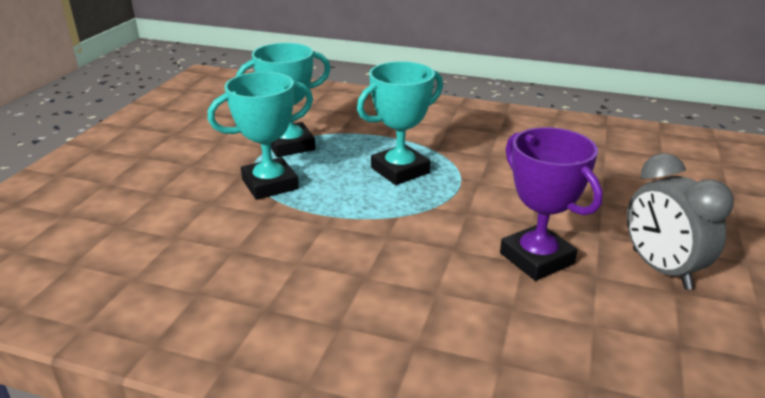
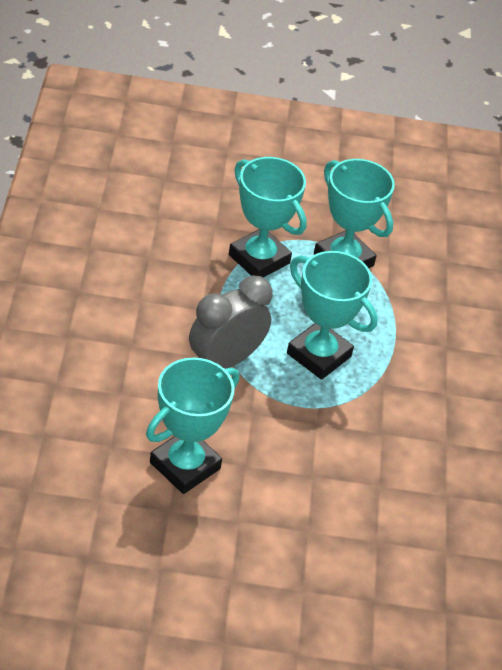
camera: 70 degrees right, 15 degrees up
(536, 258) = (185, 465): purple trophy -> turquoise trophy
(660, 269) = (190, 563): grey clock -> grey clock (225, 360)

